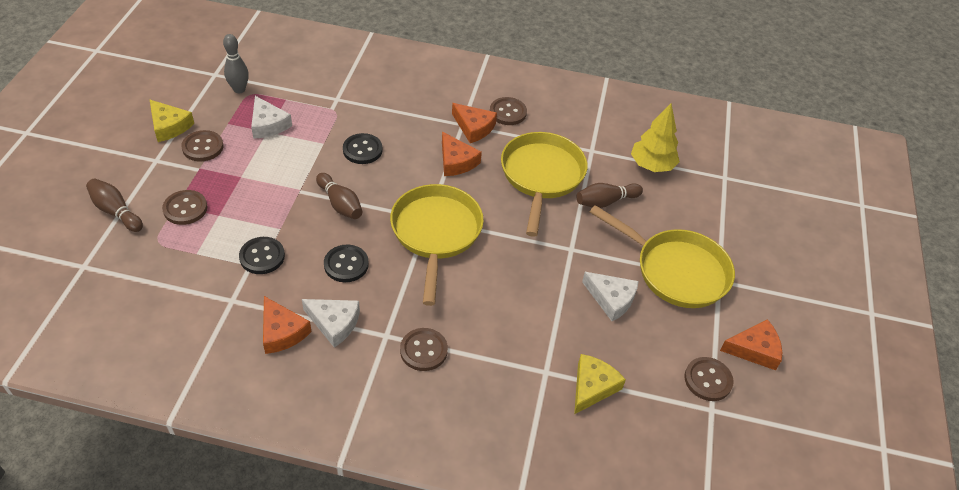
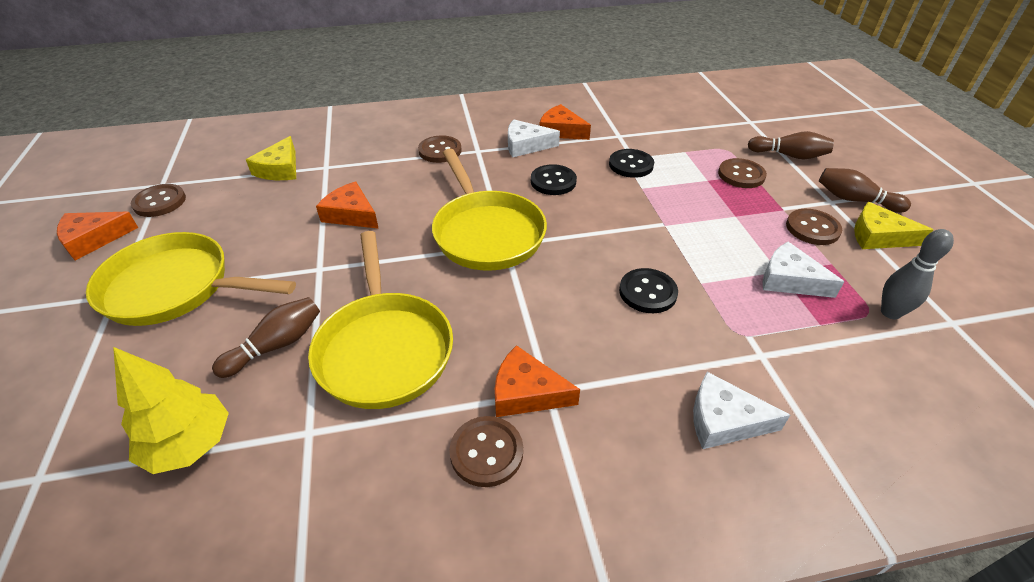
camera: 160 degrees right, 5 degrees down
(340, 204) = (610, 226): brown bowling pin -> brown bowling pin (855, 200)
(456, 161) = (517, 324): orange cheese -> orange cheese (351, 214)
(611, 299) = (263, 235): white cheese -> white cheese (724, 420)

